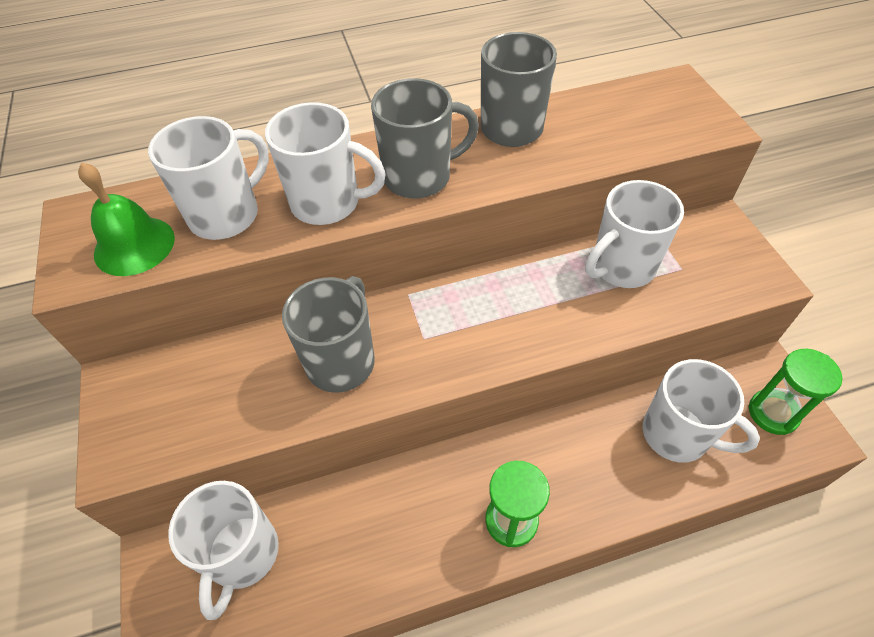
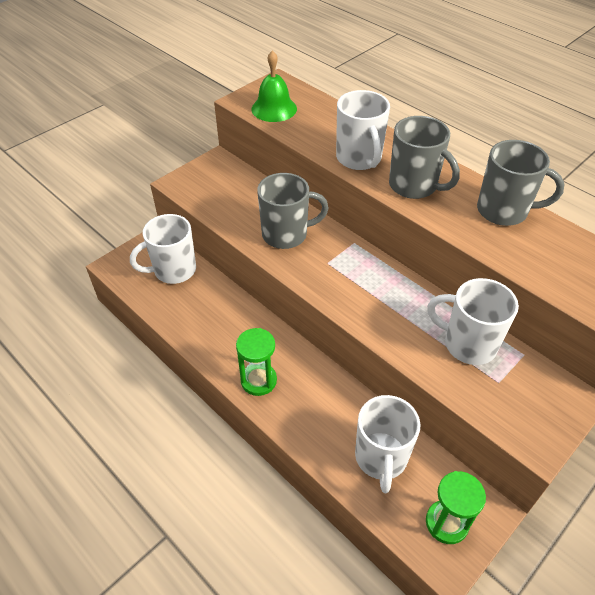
camera: 60 degrees right, 5 degrees down
(226, 215) = (318, 127): white mug -> none

